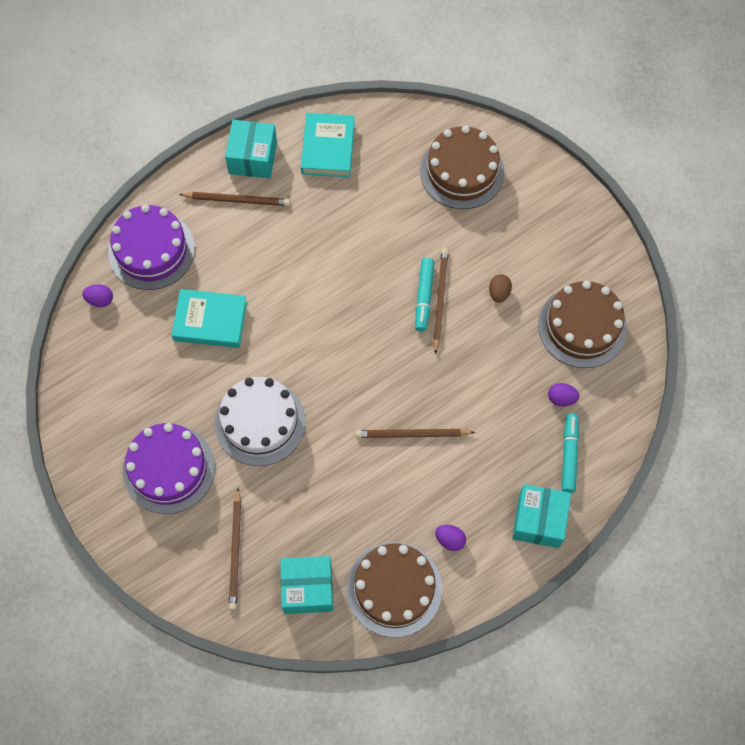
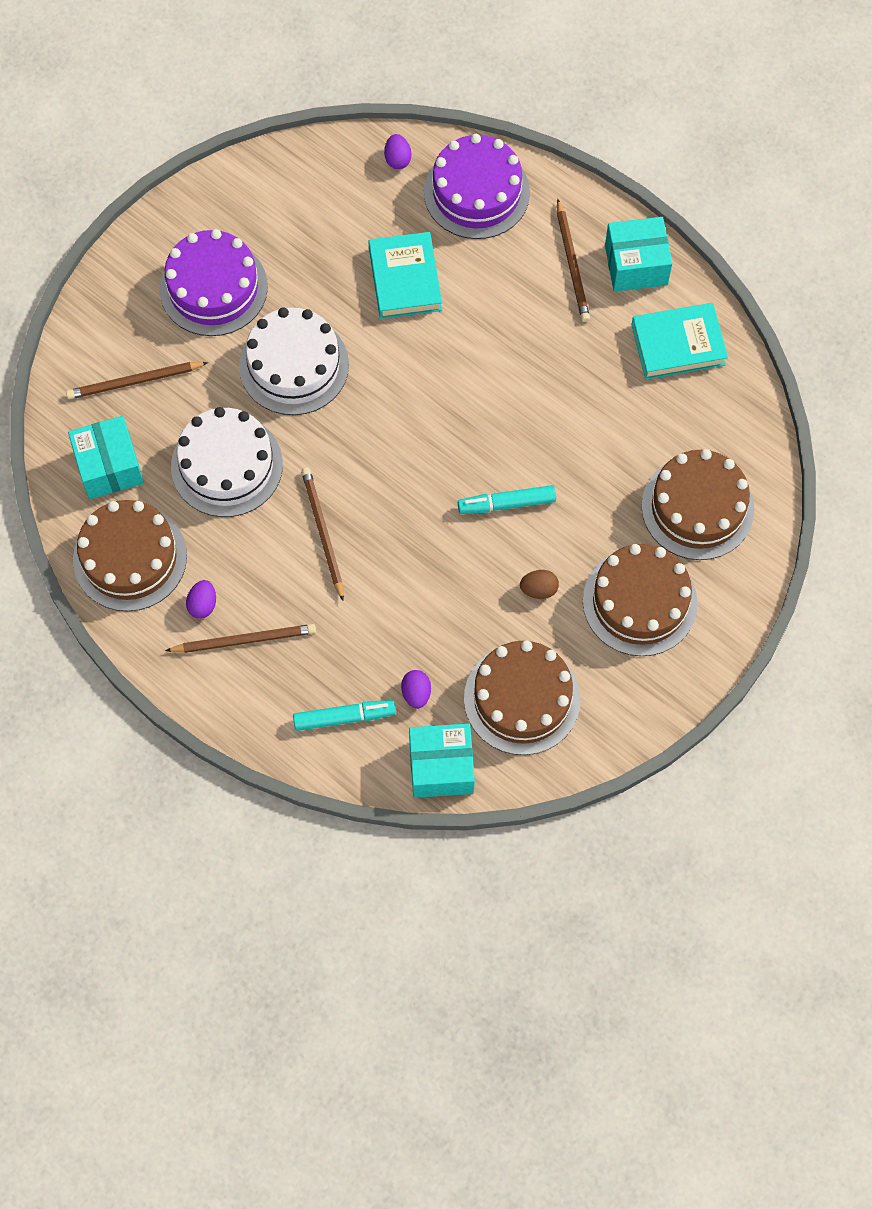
camera: 75 degrees right, 0 degrees up
(333, 494) = (227, 465): none -> white cake
(440, 299) = (508, 523): brown pencil -> brown pencil (244, 640)
(525, 228) = (640, 602): none -> brown cake
(539, 520) = (251, 699): turquoise box -> turquoise box (441, 767)

